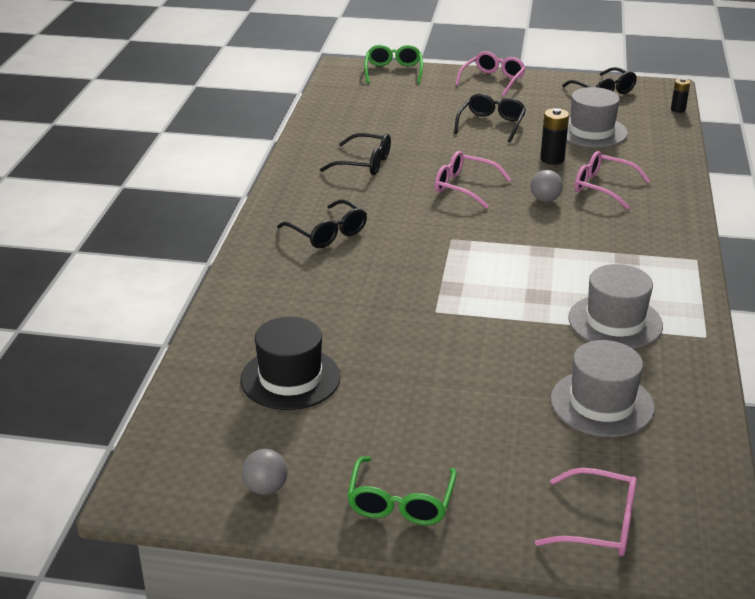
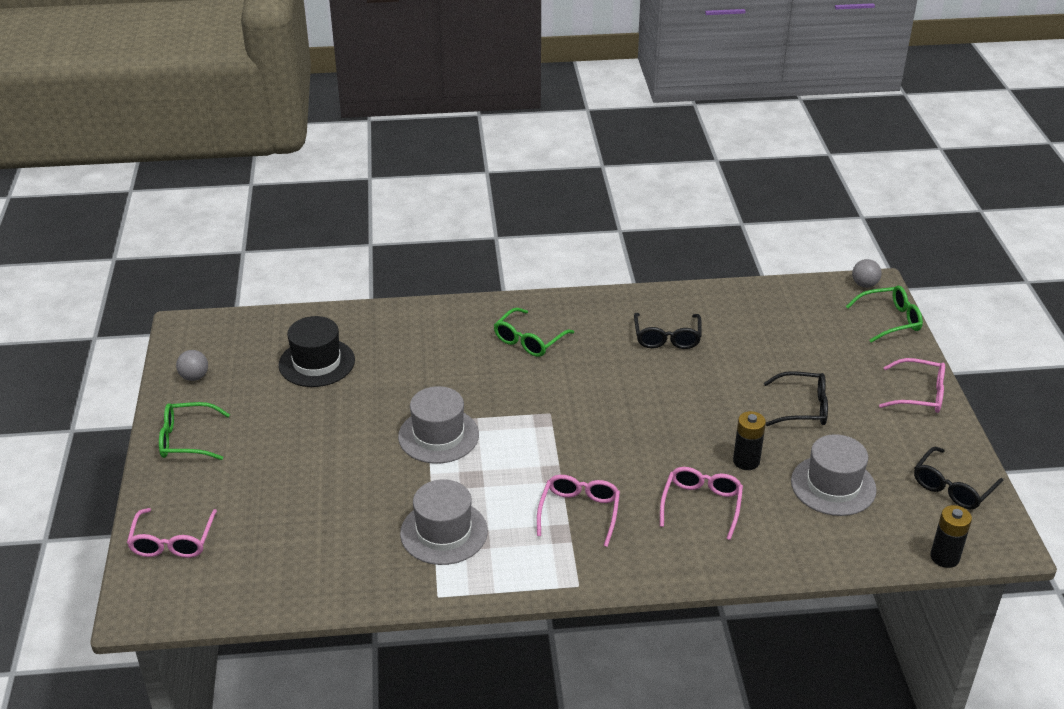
camera: 75 degrees right, 5 degrees up
(327, 233) = (529, 340): black glasses -> green glasses
(464, 187) = (652, 407): pink glasses -> pink glasses (579, 512)
(545, 200) = (653, 465): grey ball -> grey ball (864, 284)
(602, 403) = (319, 532): grey hat -> grey hat (438, 435)
(678, 109) = (944, 557): black battery -> black battery, size x1.51

